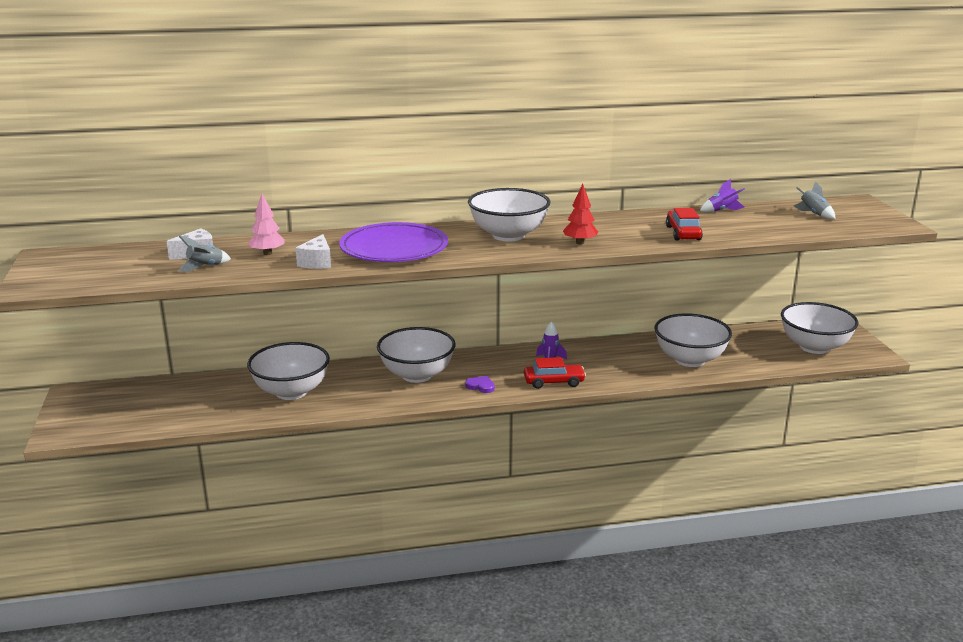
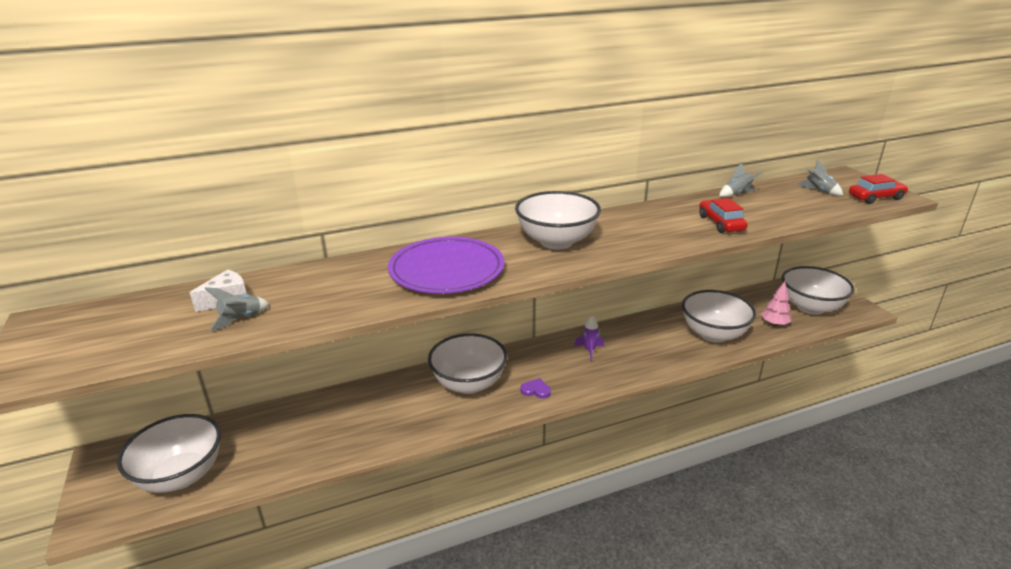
camera: 10 degrees left, 5 degrees up
(267, 253) = (309, 291): pink tree -> pink tree (774, 324)
(291, 392) = (346, 422): white bowl -> white bowl (181, 476)
(317, 262) = (369, 298): white cheese -> none
(554, 382) = (603, 376): red car -> red car (876, 198)
(580, 243) = (631, 244): red tree -> none
(722, 211) = (737, 194): purple rocket -> grey rocket

